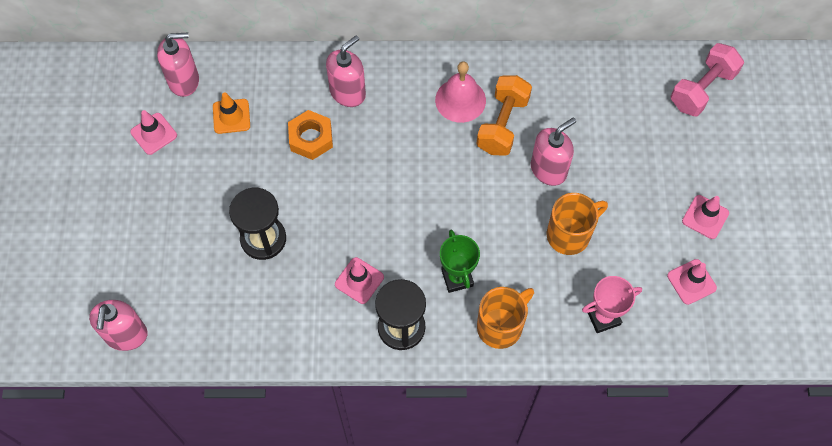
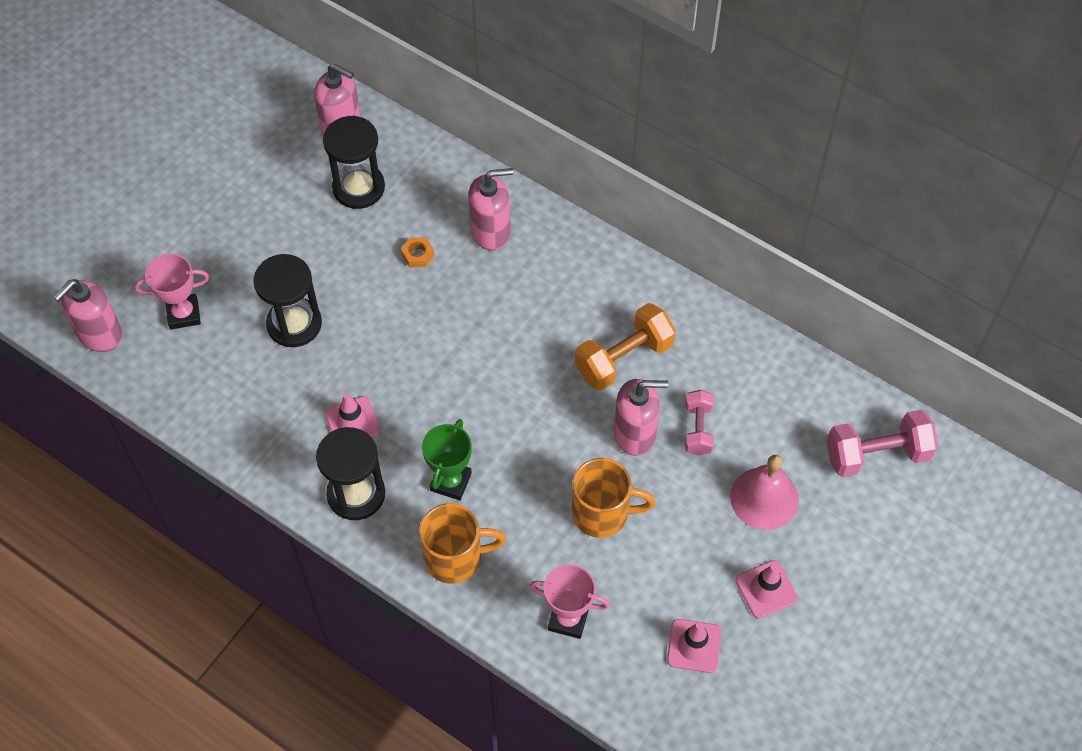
camera: 35 degrees right, 5 degrees down
(154, 134) = (273, 161): pink traffic cone -> none
(177, 281) = (183, 314): none -> pink trophy
(231, 116) = (358, 187): orange traffic cone -> black hourglass
(311, 138) = (418, 255): orange nut -> orange nut, size x0.56
(460, 100) = (600, 307): pink bell -> pink bell (764, 498)
(585, 141) = (698, 429): none -> pink dumbbell

